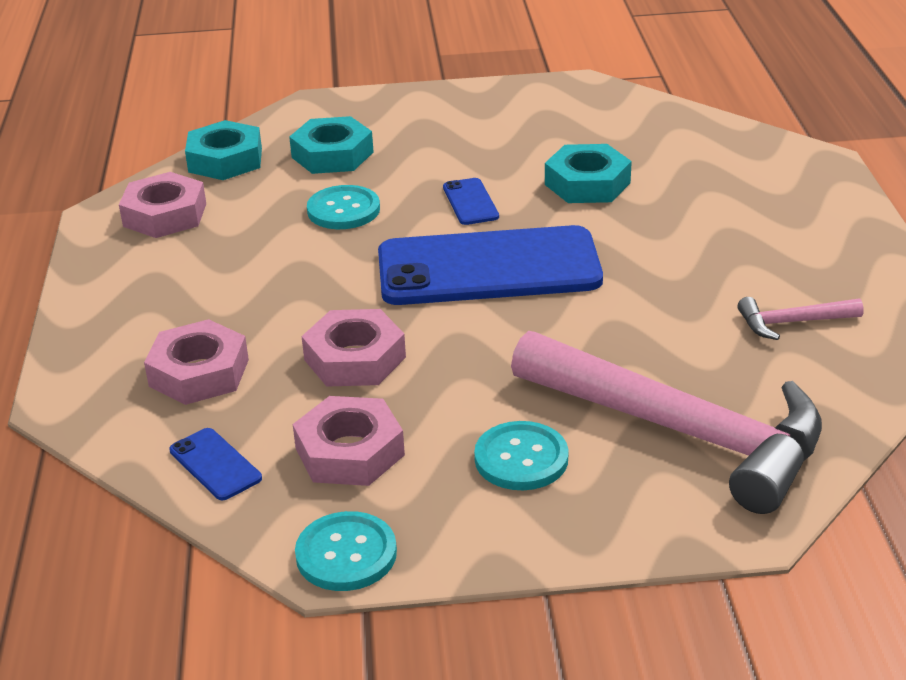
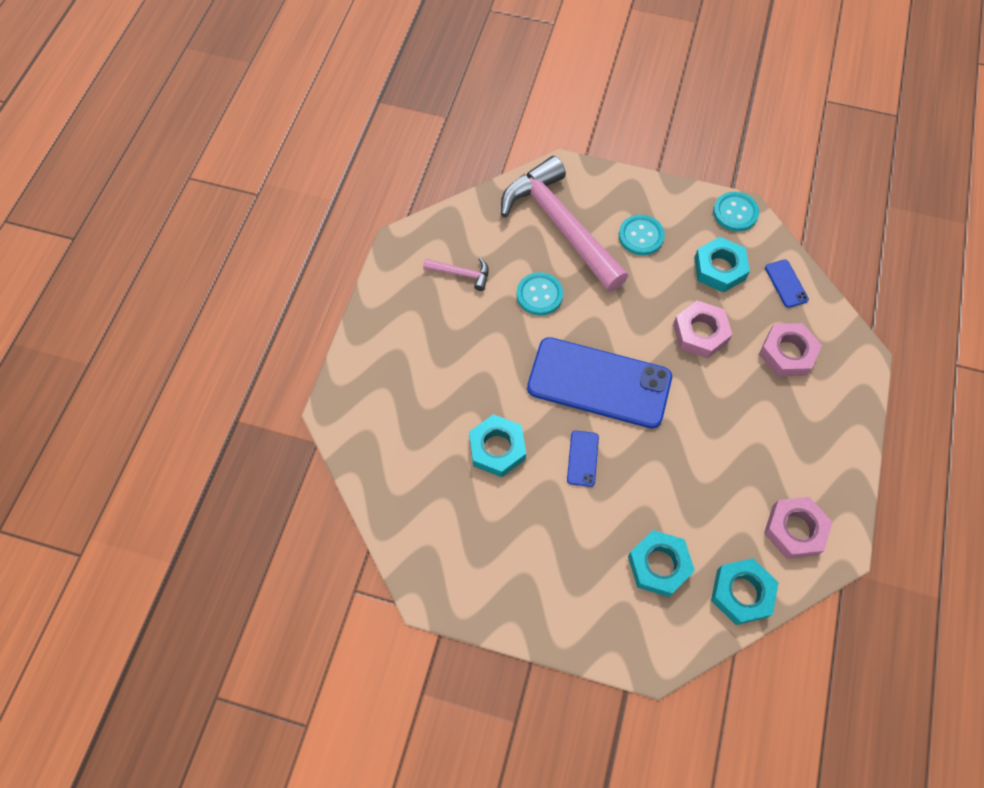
camera: 160 degrees left, 30 degrees up
(343, 210) = (669, 484): turquoise button -> turquoise button (539, 295)
(350, 452) = (719, 268): pink nut -> turquoise nut

